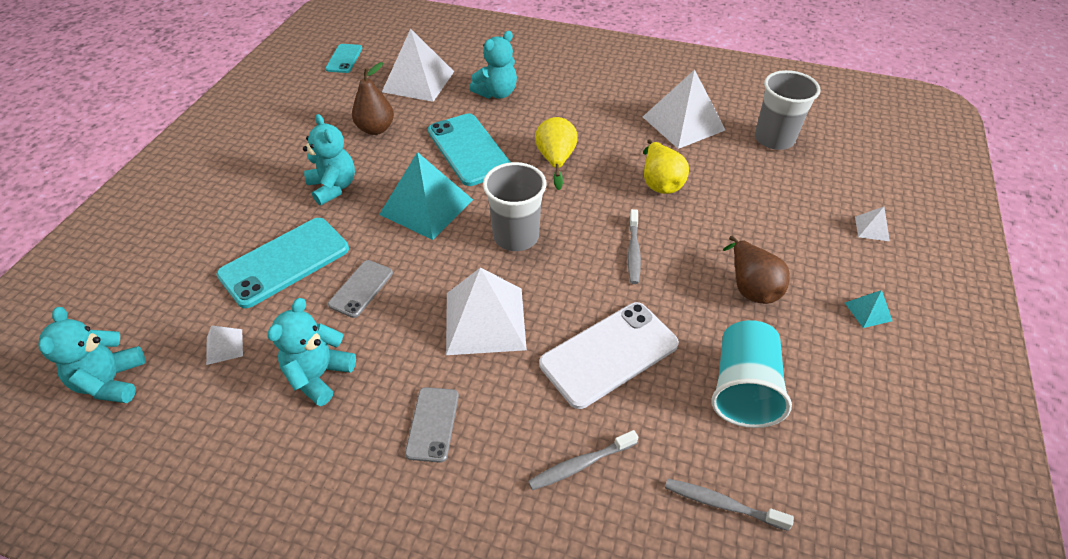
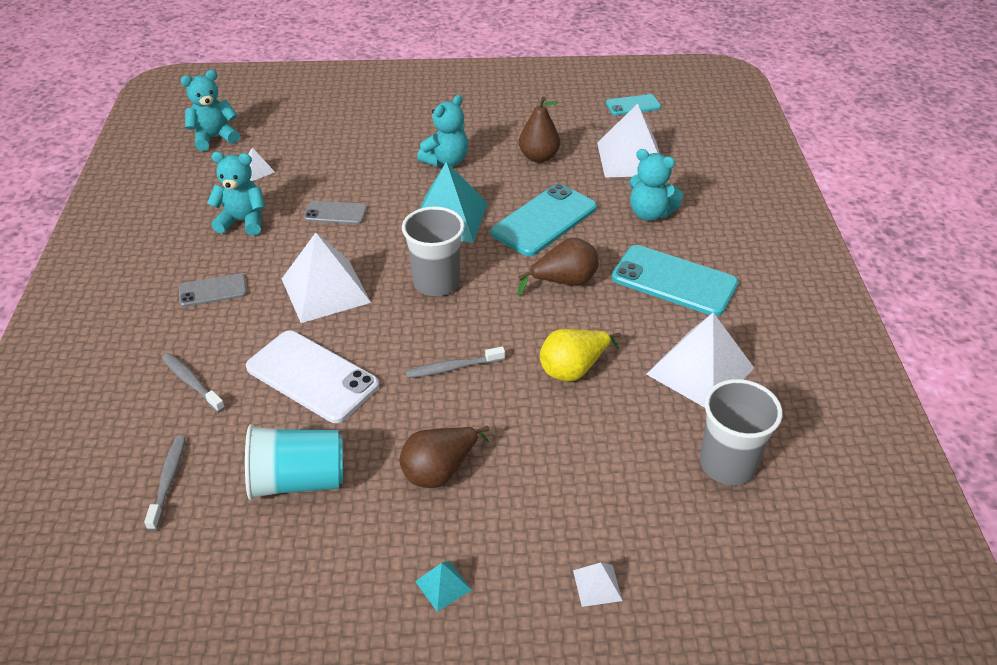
camera: 70 degrees right, 5 degrees down
(285, 262) = (348, 167): turquoise phone -> turquoise phone (674, 281)
(556, 160) = (564, 282): yellow pear -> brown pear

